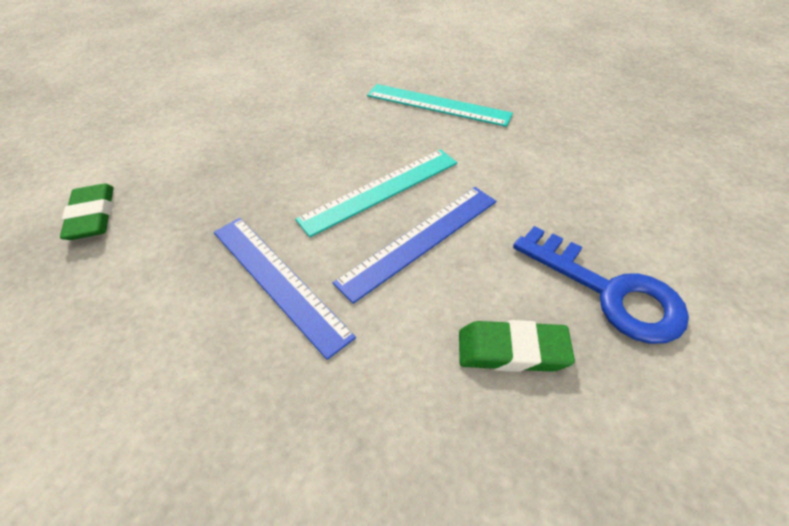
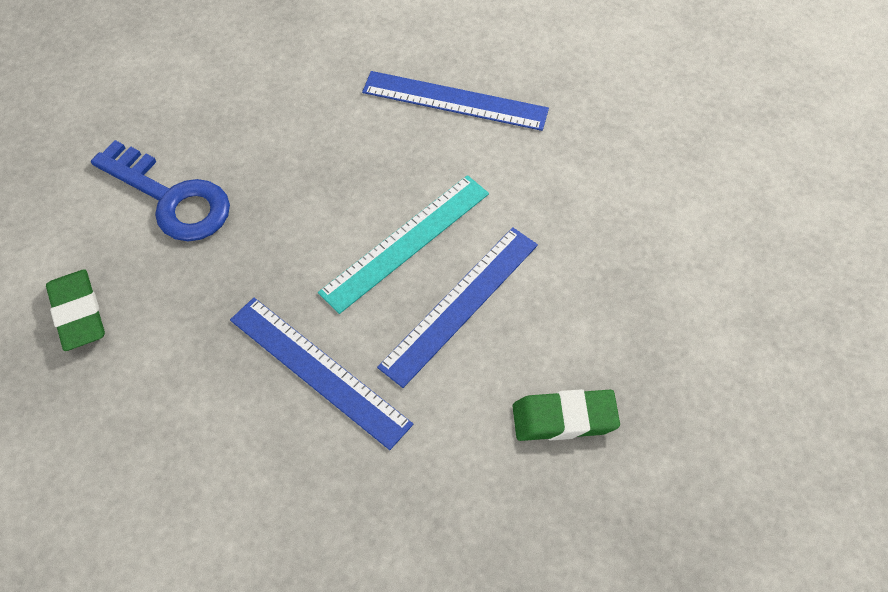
camera: 10 degrees left, 10 degrees up
(437, 105) = (455, 101): turquoise ruler -> blue ruler
(608, 291) = (654, 344): blue key -> blue key (171, 198)

